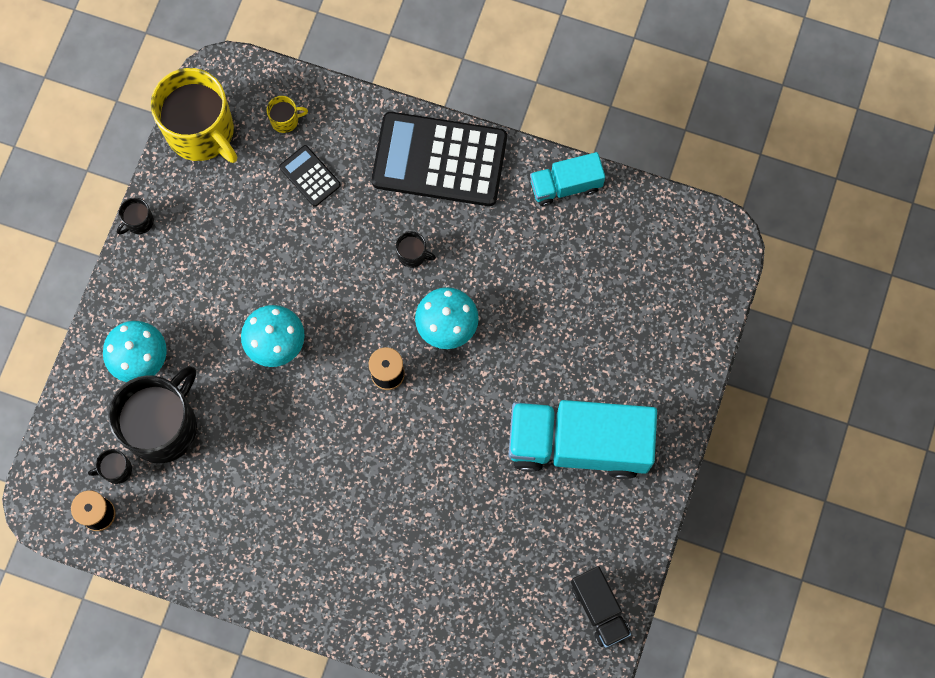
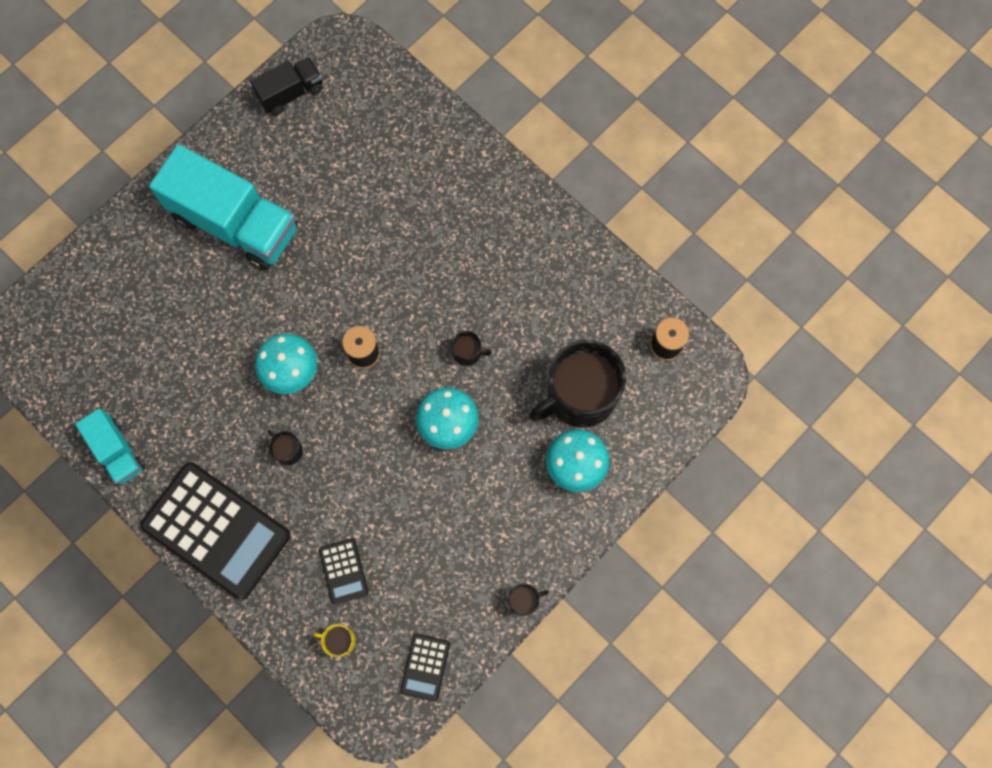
camera: 155 degrees left, 0 degrees up
(116, 469) = (635, 376): black mug -> black mug (467, 353)
(201, 132) = (425, 667): yellow mug -> black calculator
(565, 185) = (117, 451): turquoise truck -> turquoise truck turned 45 degrees clockwise
(599, 609) = (291, 93): black truck -> black truck turned 60 degrees clockwise

